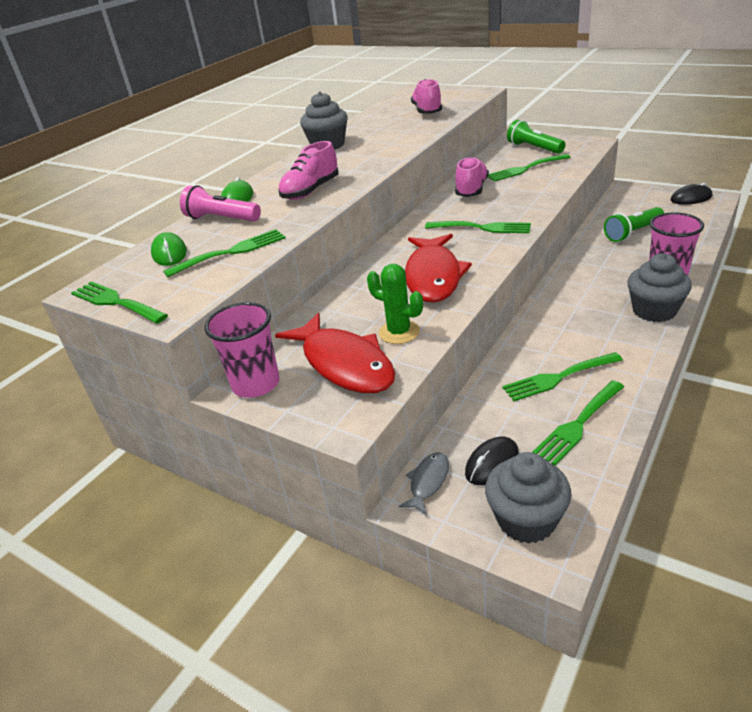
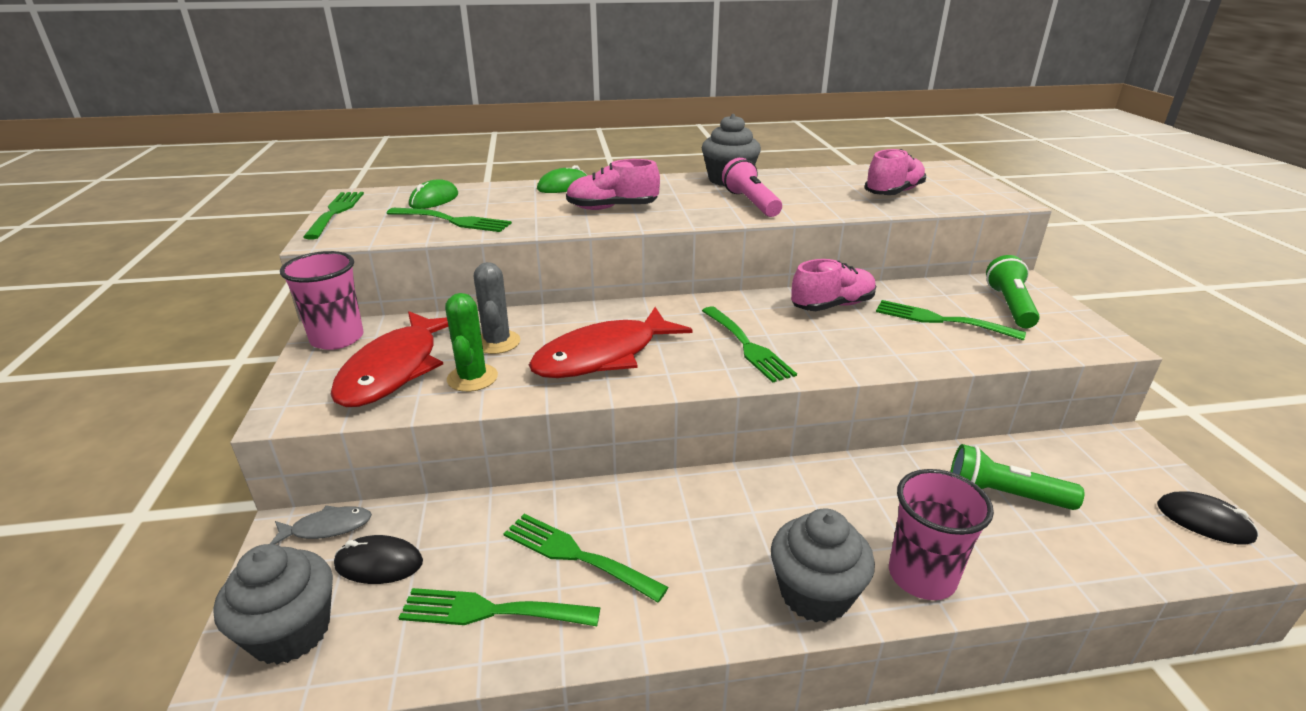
camera: 45 degrees right, 5 degrees down
(221, 219) = (516, 195): pink flashlight -> pink flashlight (751, 203)
(362, 312) = (497, 342): none -> grey cactus

